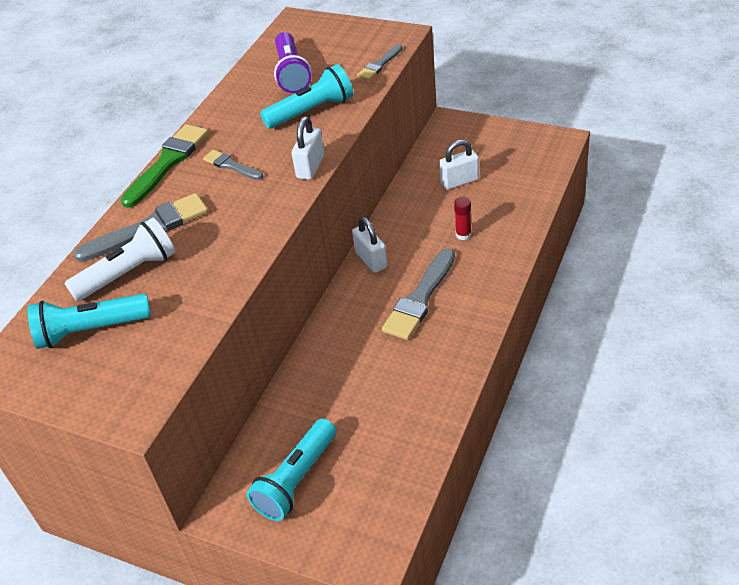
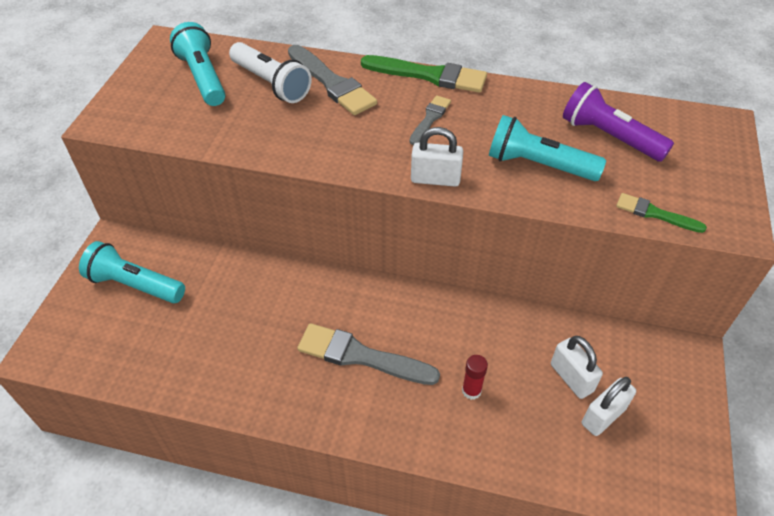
camera: 75 degrees right, 5 degrees up
(291, 73) = (609, 137): purple flashlight -> purple flashlight turned 60 degrees clockwise
(311, 111) = (538, 165): turquoise flashlight -> turquoise flashlight turned 150 degrees clockwise
(371, 260) = (417, 303): white padlock -> white padlock (603, 416)
(379, 65) = (655, 214): grey brush -> green brush

